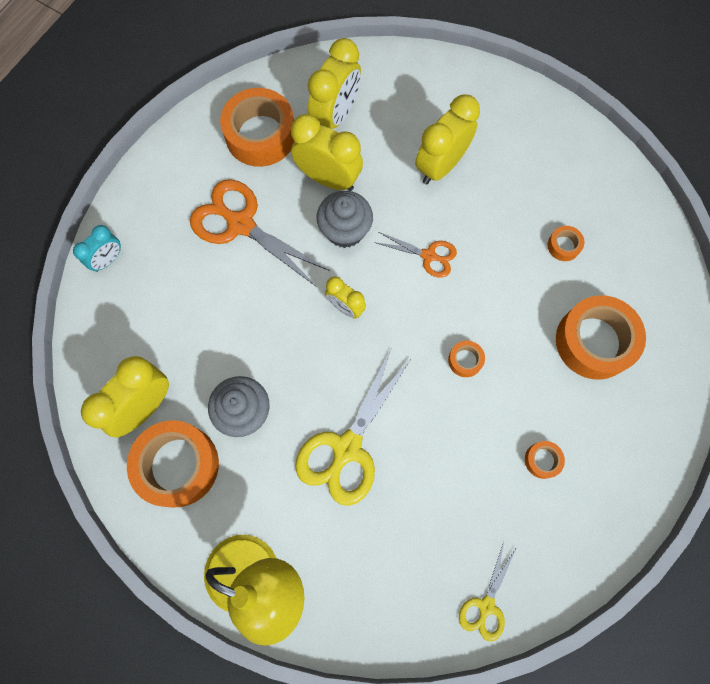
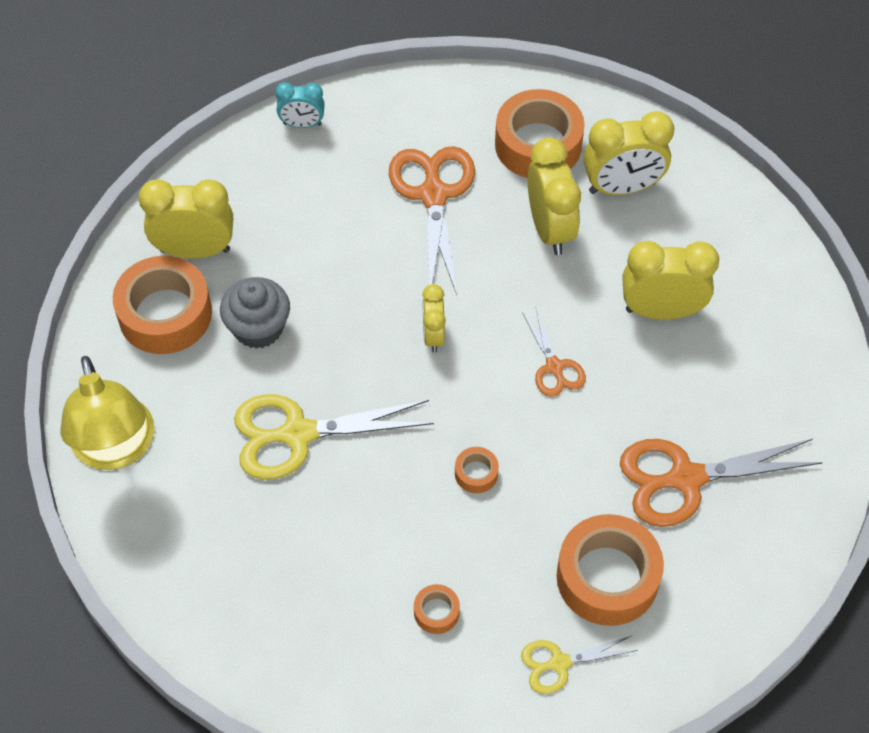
camera: 50 degrees right, 15 degrees down
(345, 230) = (510, 280): grey cupcake -> none
(486, 606) = (248, 658): yellow scissors -> yellow scissors (559, 663)
(563, 246) = (685, 479): orange tape -> orange scissors

